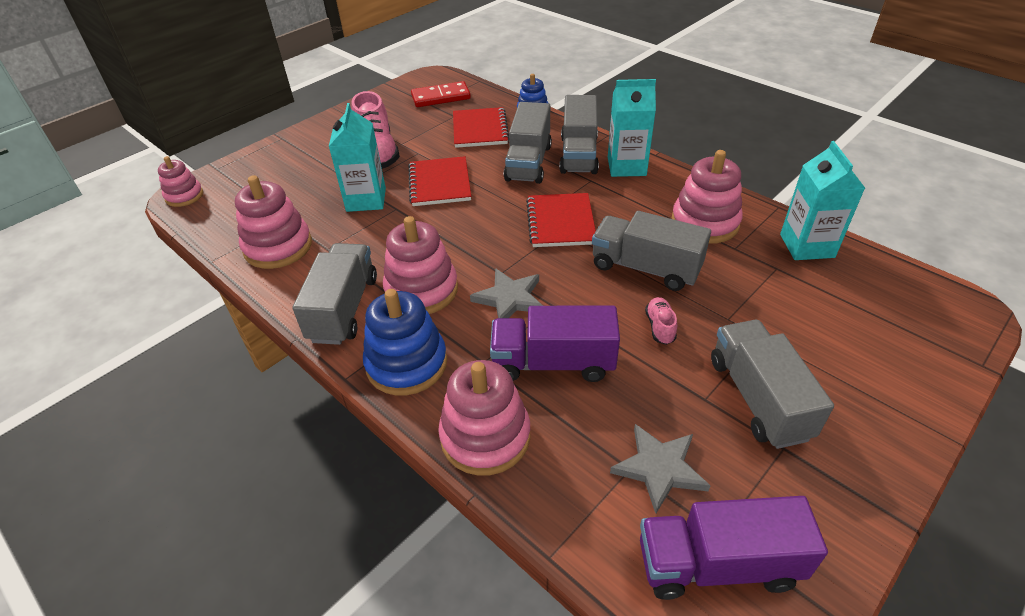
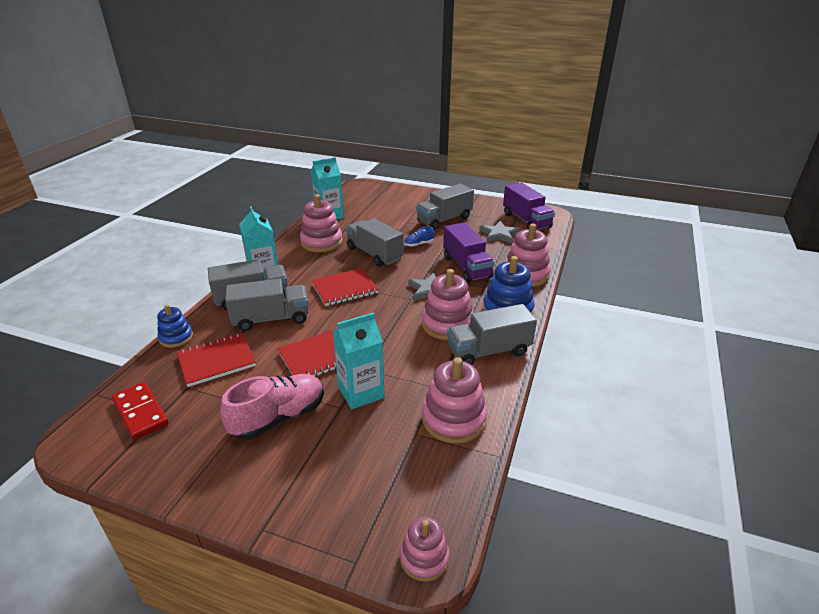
camera: 115 degrees left, 10 degrees down
(645, 268) = (374, 254): grey truck -> grey truck turned 135 degrees clockwise
(660, 327) = (418, 244): pink shoe -> blue shoe

